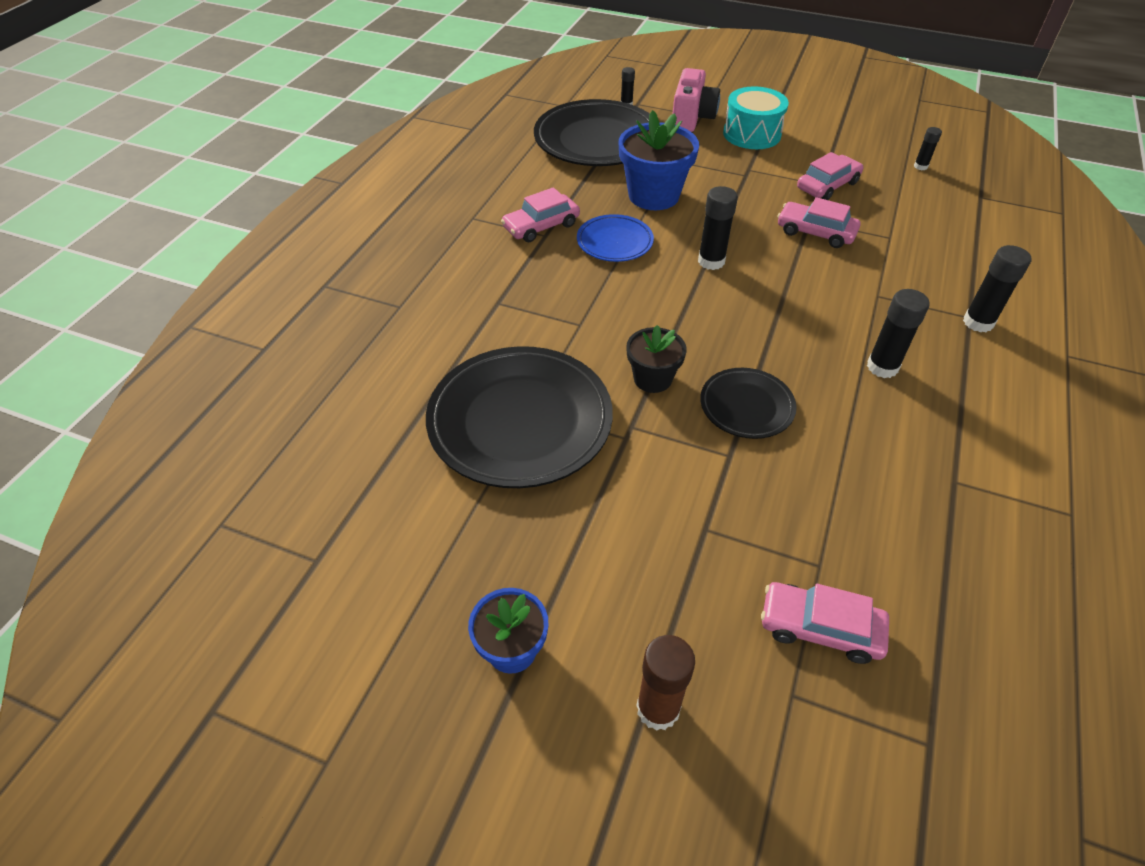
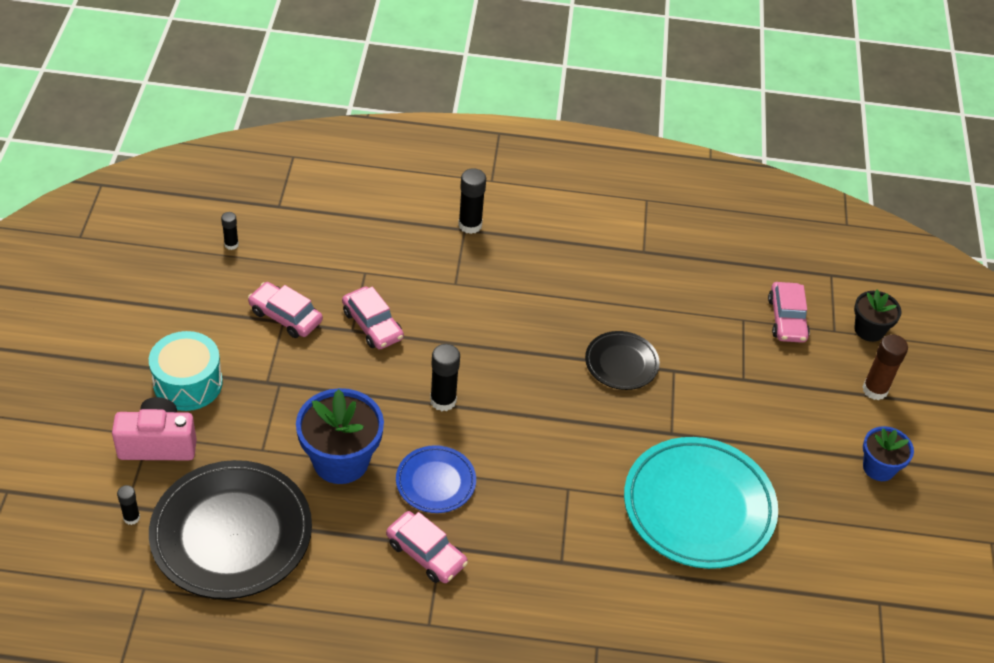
camera: 110 degrees left, 0 degrees up
(520, 422) = (698, 507): black plate -> turquoise plate
(652, 379) = (615, 426): black flower pot -> black flower pot (869, 330)
(815, 232) = (372, 325): pink car -> pink car turned 45 degrees counterclockwise
(882, 367) = (545, 283): black glue stick -> none

